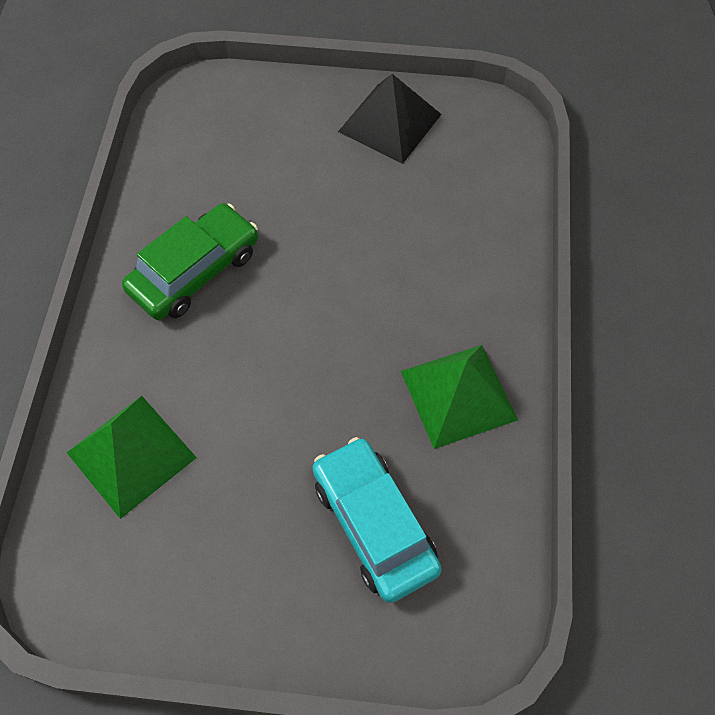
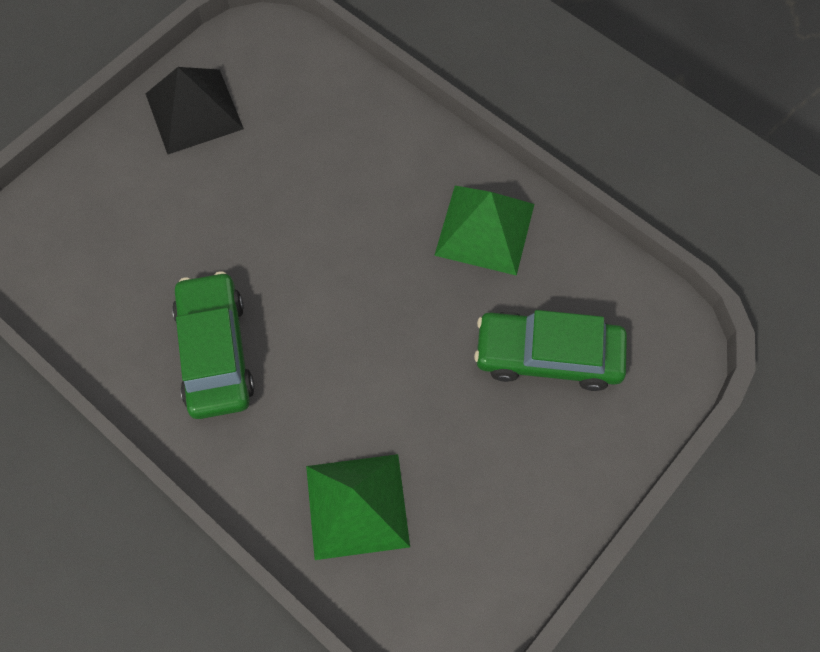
camera: 55 degrees left, 5 degrees up
(374, 524) = (548, 356): turquoise car -> green car

